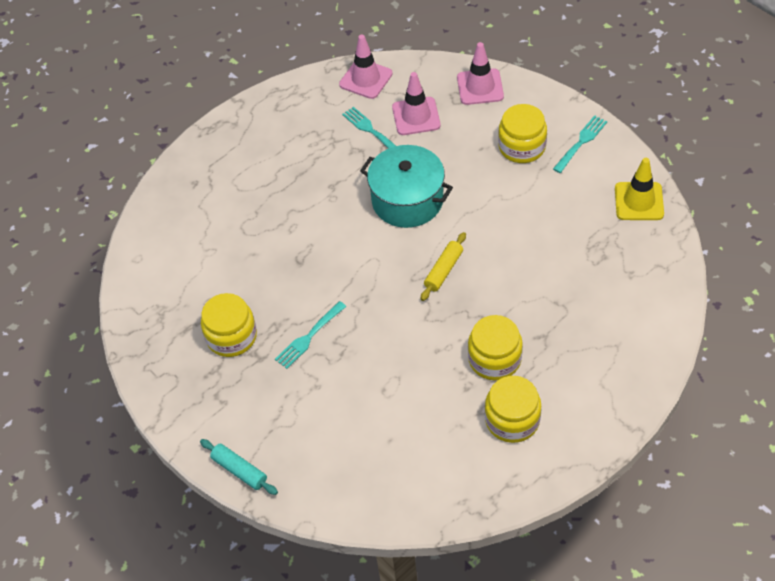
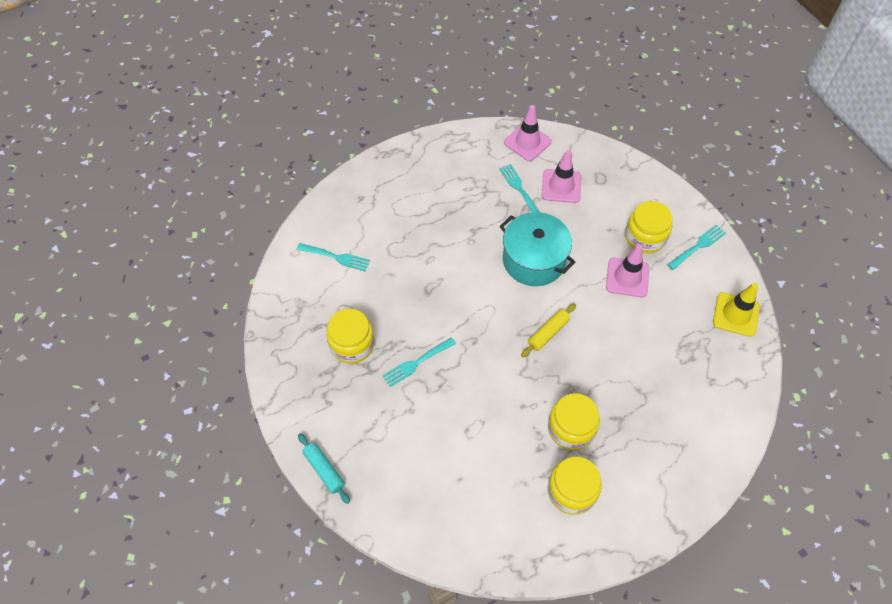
camera: 10 degrees right, 5 degrees up
(185, 252) = (336, 257): none -> turquoise fork
(480, 87) = (622, 173): pink traffic cone -> pink traffic cone (627, 277)

